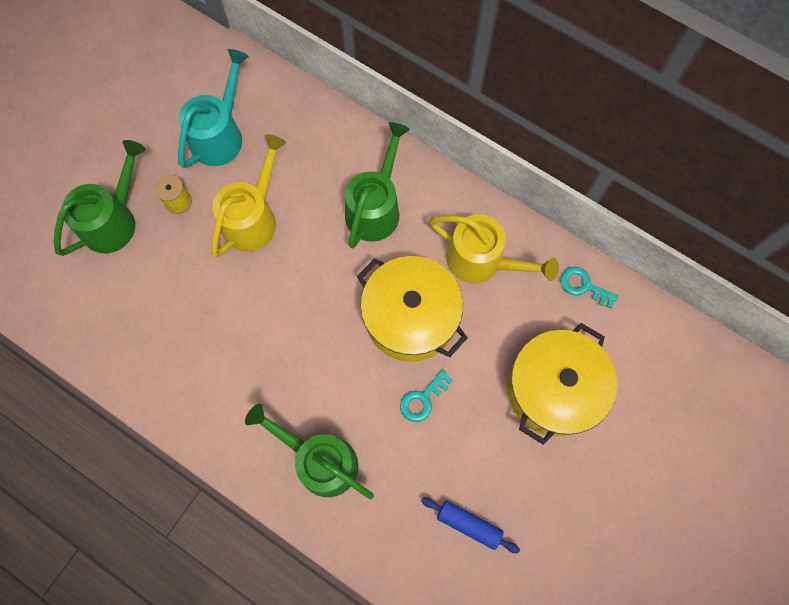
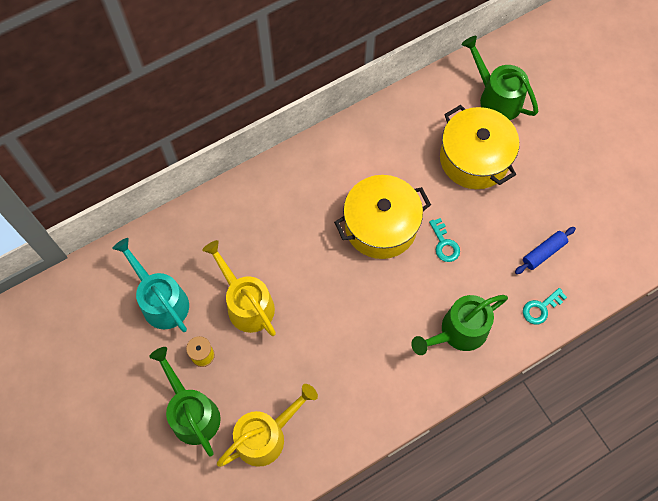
camera: 65 degrees left, 5 degrees down
(375, 207) = (284, 213): green watering can -> green watering can (495, 97)
(482, 261) = (361, 161): yellow watering can -> yellow watering can (266, 435)
(583, 286) = (411, 106): turquoise key -> turquoise key (541, 308)

